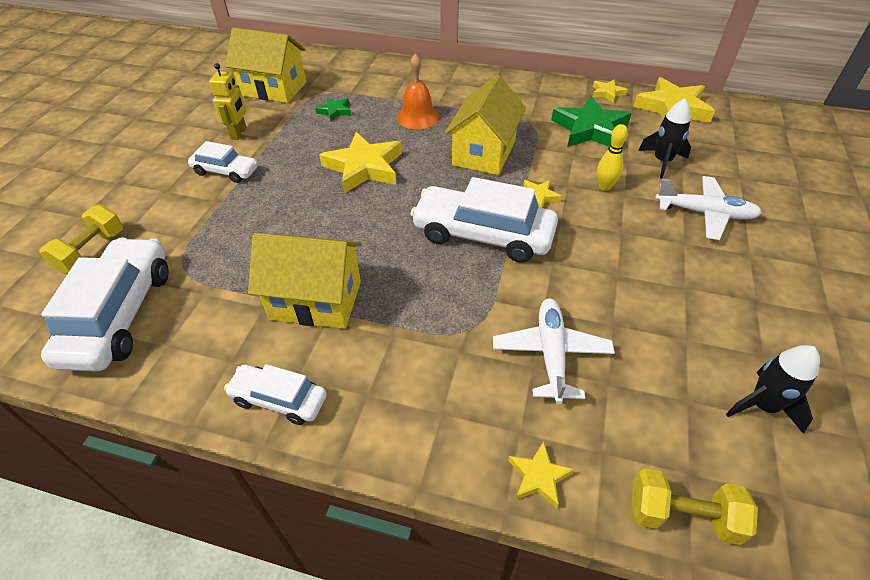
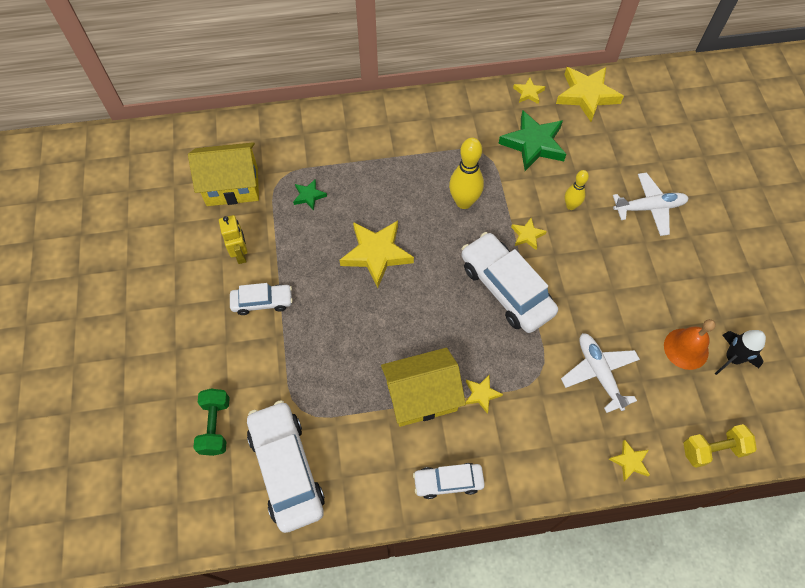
camera: 25 degrees left, 15 degrees up
(92, 252) = (215, 426): yellow dumbbell -> green dumbbell
(386, 323) = (481, 394): none -> yellow star
(417, 117) = (386, 178): orange bell -> orange bell (686, 348)
(483, 235) = (506, 289): white car -> white car turned 60 degrees clockwise
(484, 153) = (464, 202): yellow house -> yellow bowling pin
(662, 162) = (601, 163): black rocket -> none

